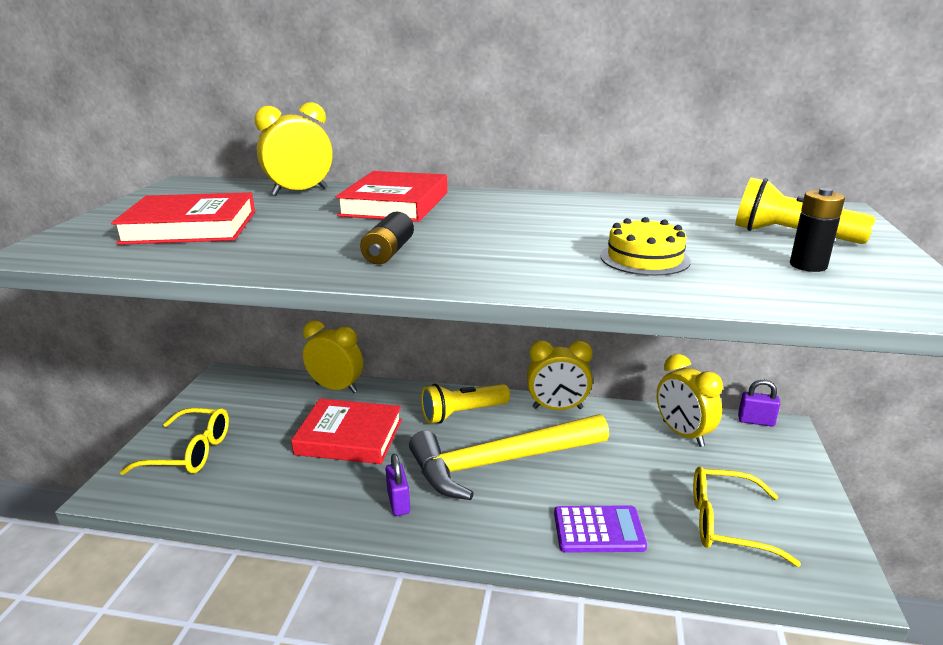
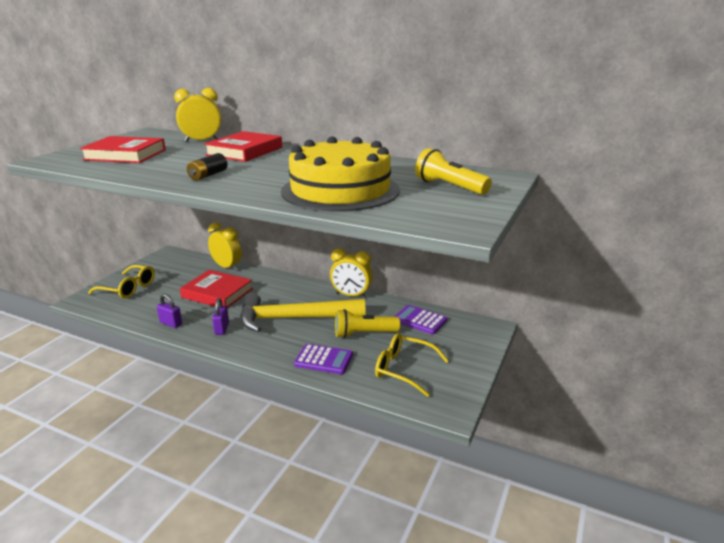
camera: 15 degrees right, 0 degrees up
(462, 413) = (291, 290): yellow flashlight -> yellow flashlight (364, 334)
(644, 258) = (340, 190): yellow cake -> yellow cake, size x2.25
(683, 433) = (420, 320): yellow clock -> purple calculator
(756, 421) = (476, 320): purple padlock -> purple padlock (171, 323)
(808, 265) = (429, 202): black battery -> none

